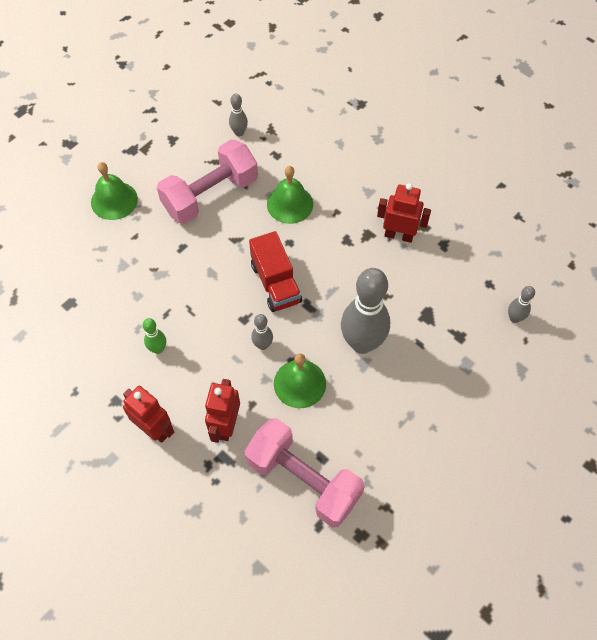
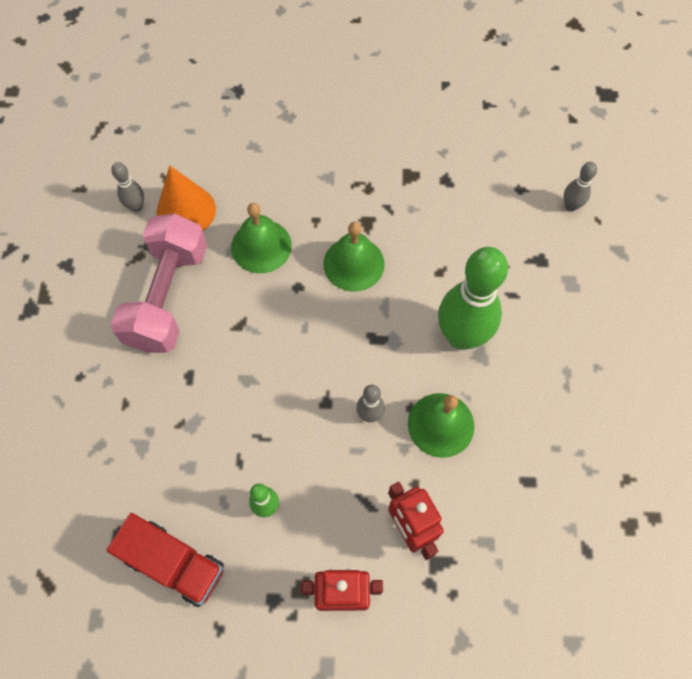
camera: 40 degrees left, 5 degrees up
(114, 200) = (62, 381): green bell -> green bell (353, 263)
(265, 154) = (186, 210): none -> orange cone
(275, 283) = (323, 340): red truck -> red truck (174, 563)
(303, 479) = (532, 518): pink dumbbell -> none
(362, 343) = (461, 336): grey bowling pin -> green bowling pin
(399, 235) = (397, 201): red robot -> none

